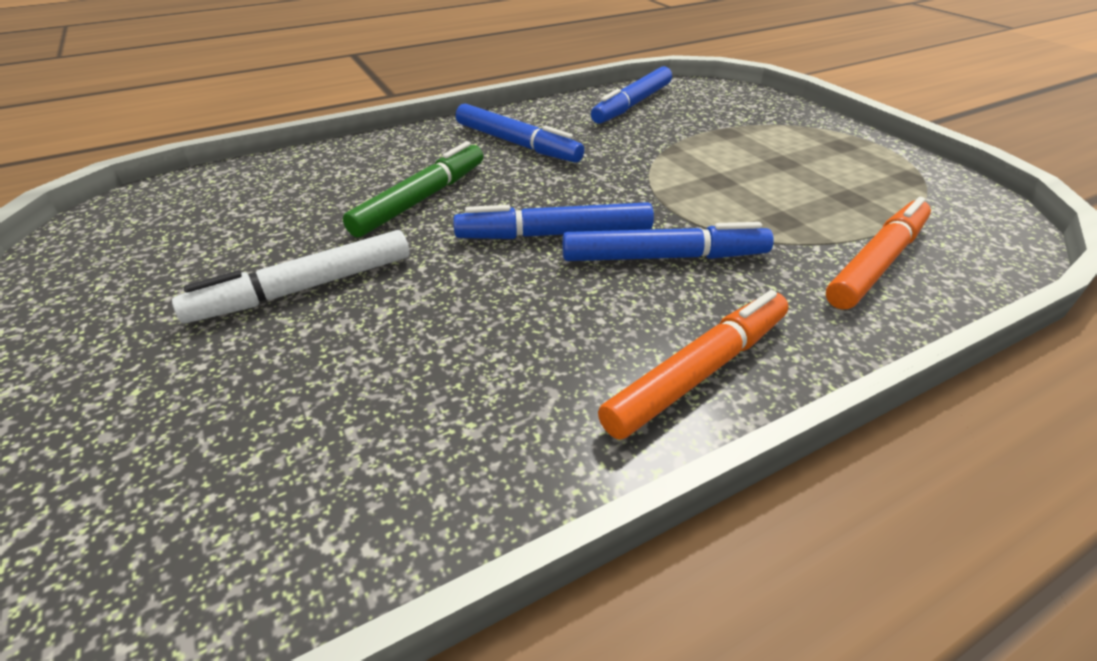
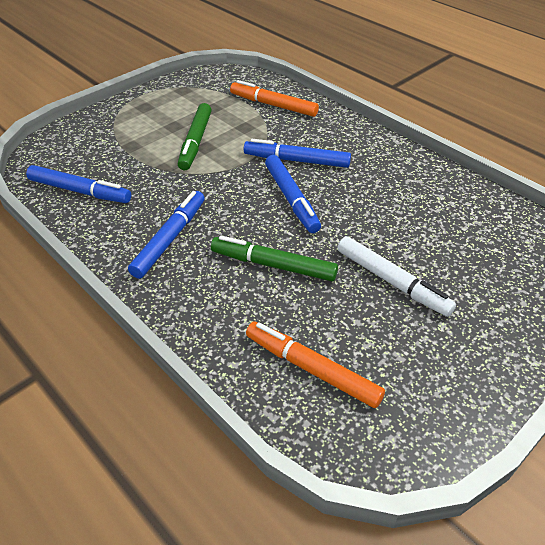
camera: 105 degrees left, 5 degrees up
(664, 257) = (296, 160): blue marker -> blue marker turned 60 degrees counterclockwise
(698, 372) = (374, 147): orange marker -> orange marker (312, 369)
(735, 175) = (195, 142): none -> green marker

